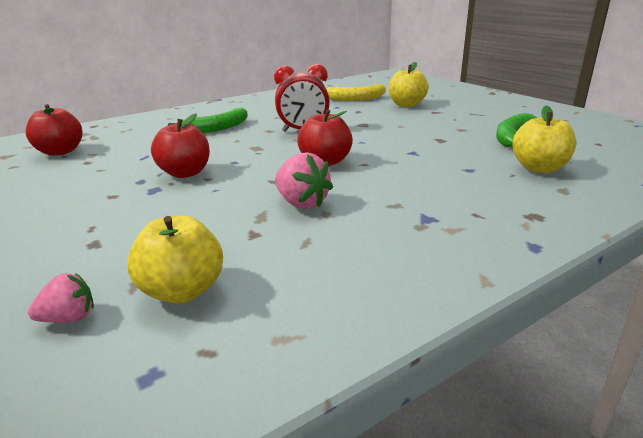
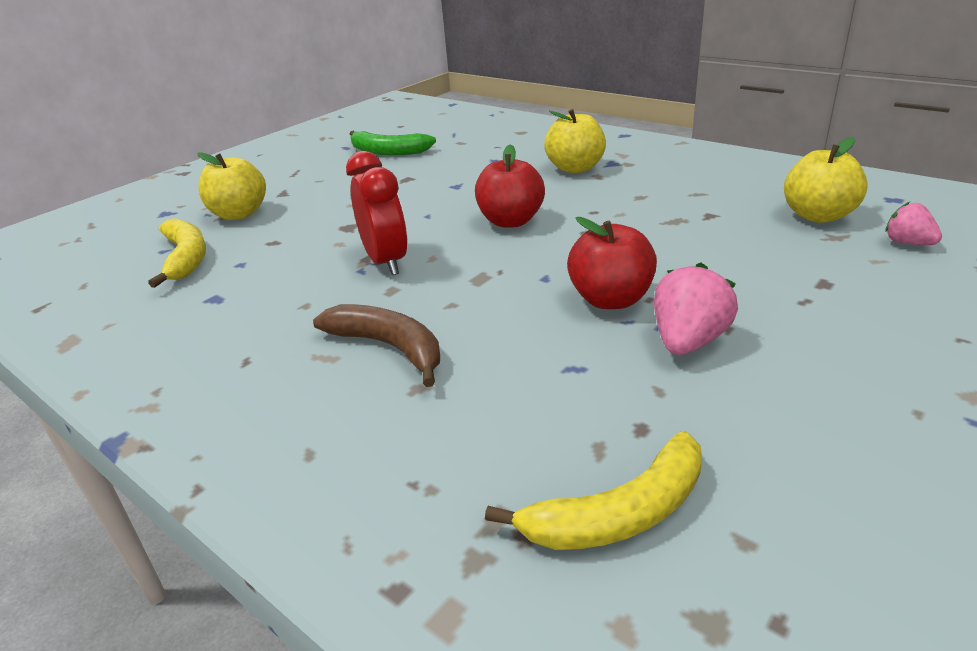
camera: 105 degrees left, 5 degrees up
(60, 152) = (619, 513): red apple -> yellow banana
(216, 128) = (389, 347): green banana -> brown banana
(302, 203) = (630, 209): pink strawberry -> pink strawberry (688, 341)
(539, 168) = (477, 139): yellow apple -> yellow apple (575, 168)

